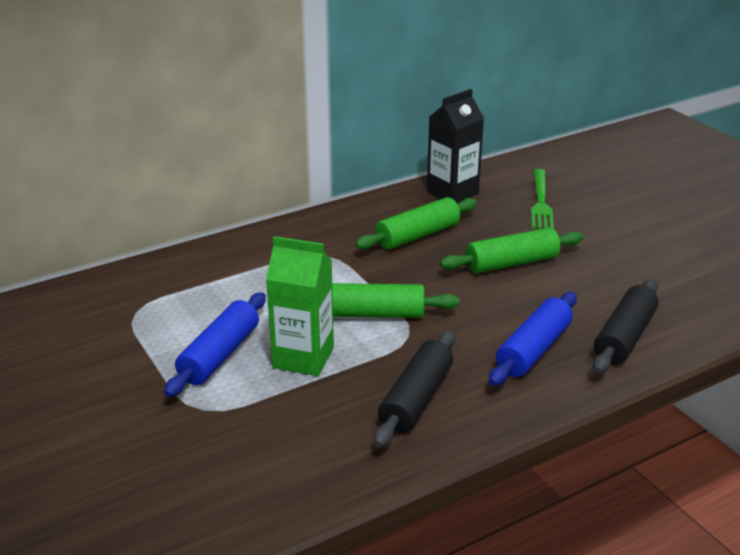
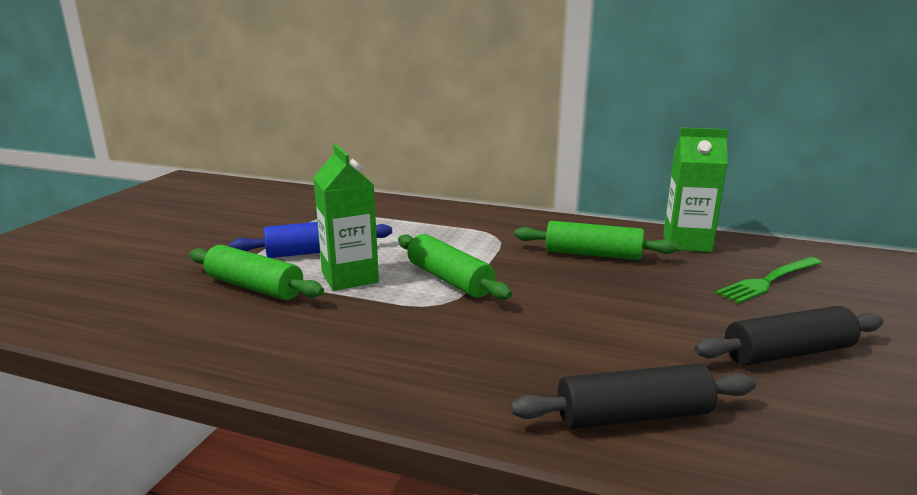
camera: 50 degrees right, 10 degrees down
(416, 399) = (352, 340): black rolling pin -> black rolling pin (787, 353)
(452, 192) = (687, 243): black carton -> green carton
(511, 263) = (638, 305): green rolling pin -> green rolling pin (254, 287)
(533, 350) = (515, 368): blue rolling pin -> none

